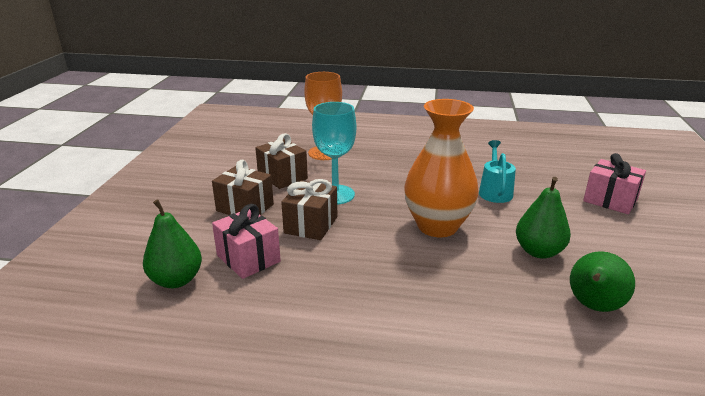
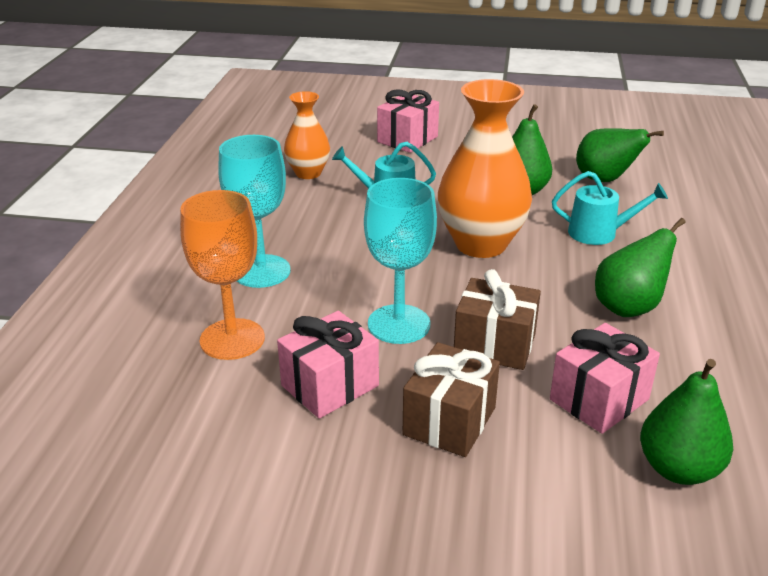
camera: 90 degrees left, 5 degrees up
(282, 177) = (330, 386): brown gift -> pink gift
(353, 287) = (629, 307): none -> green pear
(389, 156) = (261, 271): none -> turquoise goblet
(473, 287) = (599, 233): none -> turquoise watering can
(520, 164) = (308, 173): none -> orange vase

